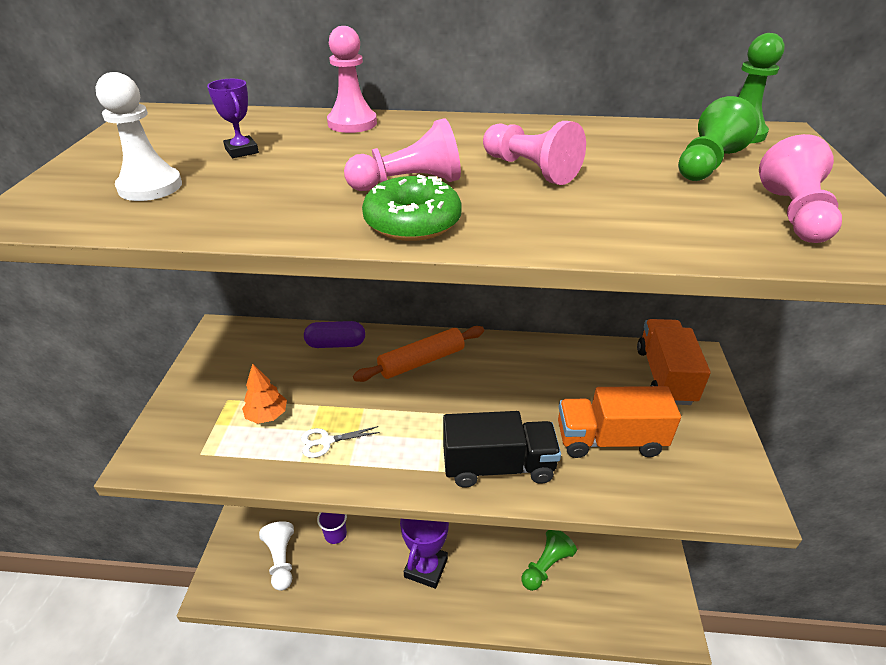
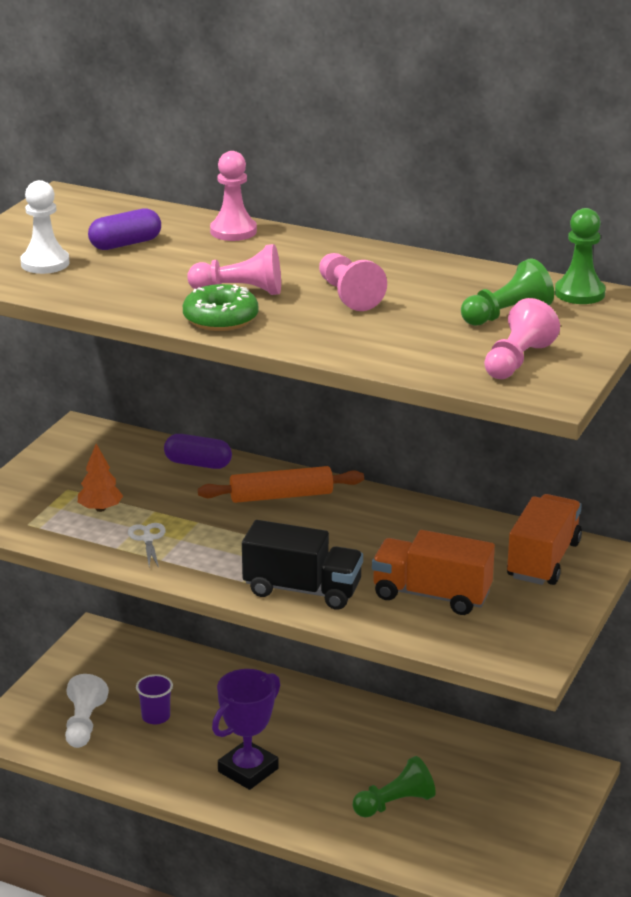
camera: 20 degrees right, 10 degrees down
(242, 151) = (125, 244): purple trophy -> purple capsule
(326, 441) = (148, 539): white scissors -> white scissors turned 75 degrees clockwise

